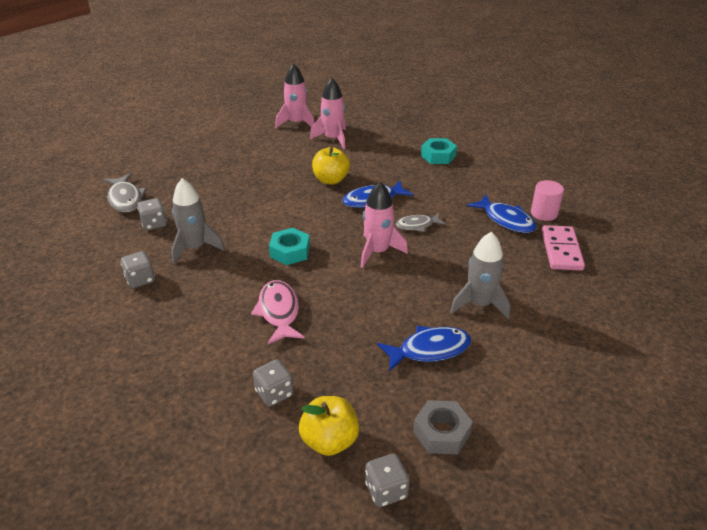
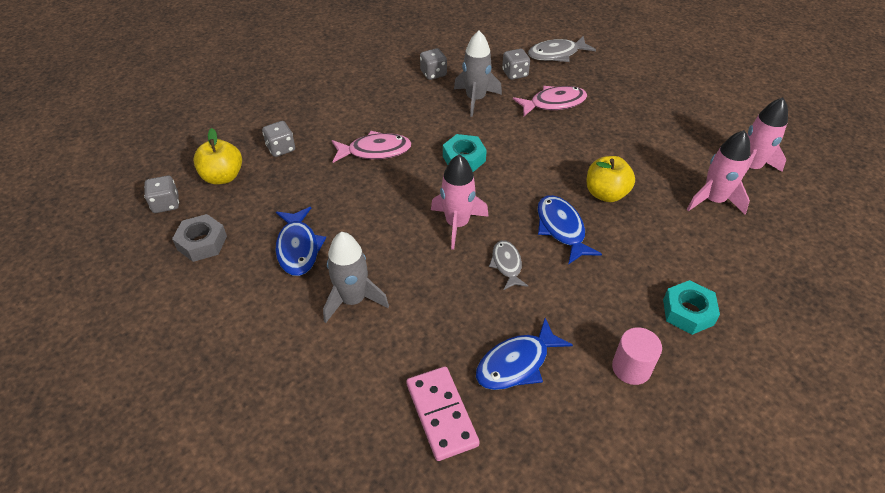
camera: 95 degrees right, 10 degrees up
(209, 201) = (554, 103): none -> pink fish
(544, 213) = (534, 418): pink cylinder -> pink cylinder (631, 368)
(561, 250) = (441, 414): pink domino -> pink domino turned 60 degrees clockwise

